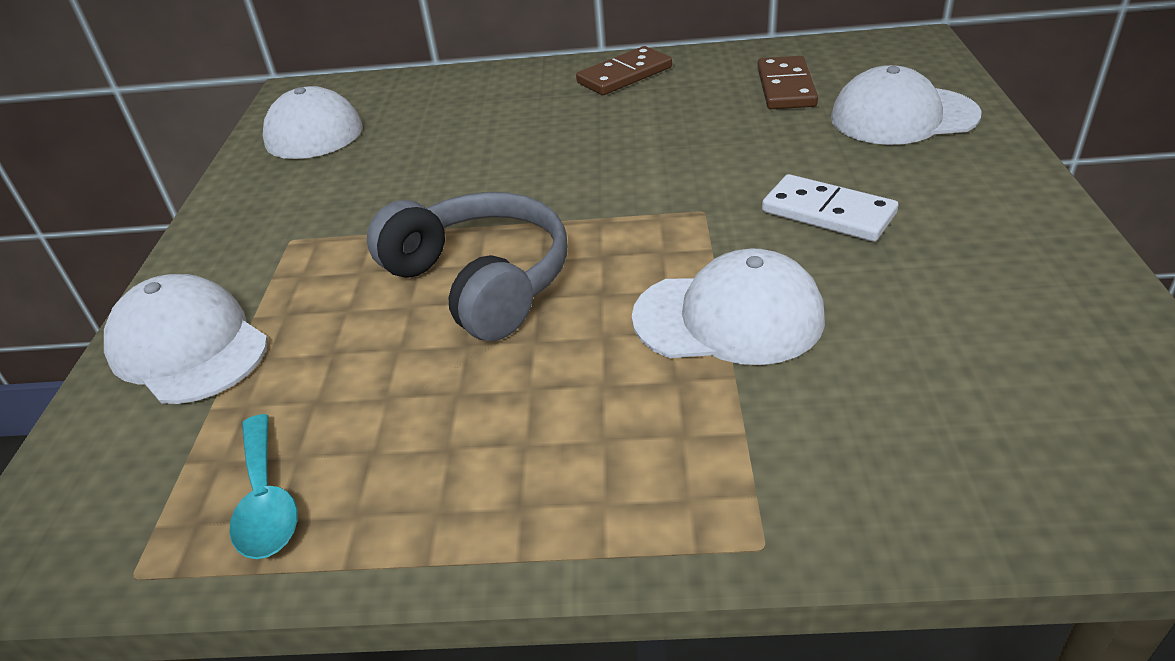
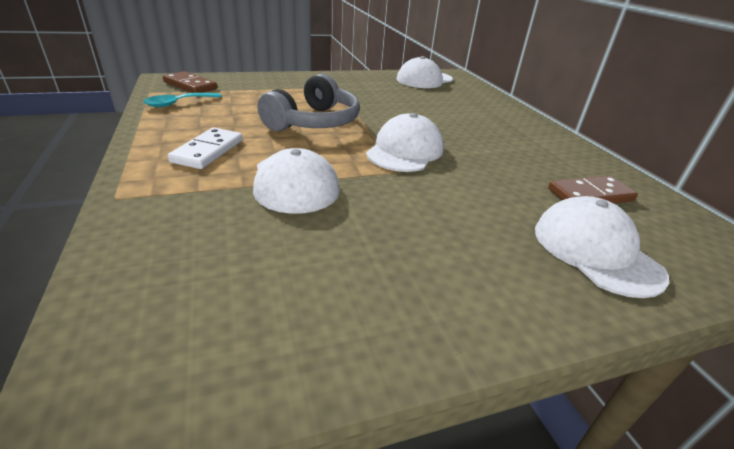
camera: 65 degrees right, 5 degrees down
(188, 347) = (263, 82): white cap -> white cap (405, 151)
(624, 75) = (546, 139): brown domino -> brown domino (190, 85)
(828, 213) = (420, 214): white domino -> white domino (208, 151)

